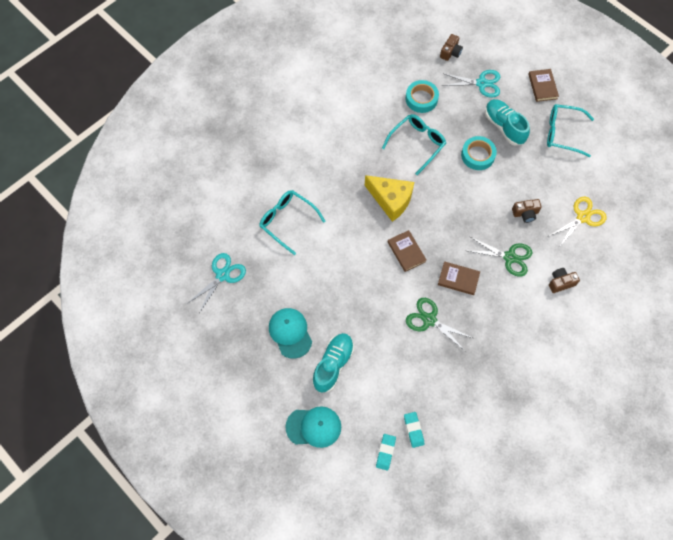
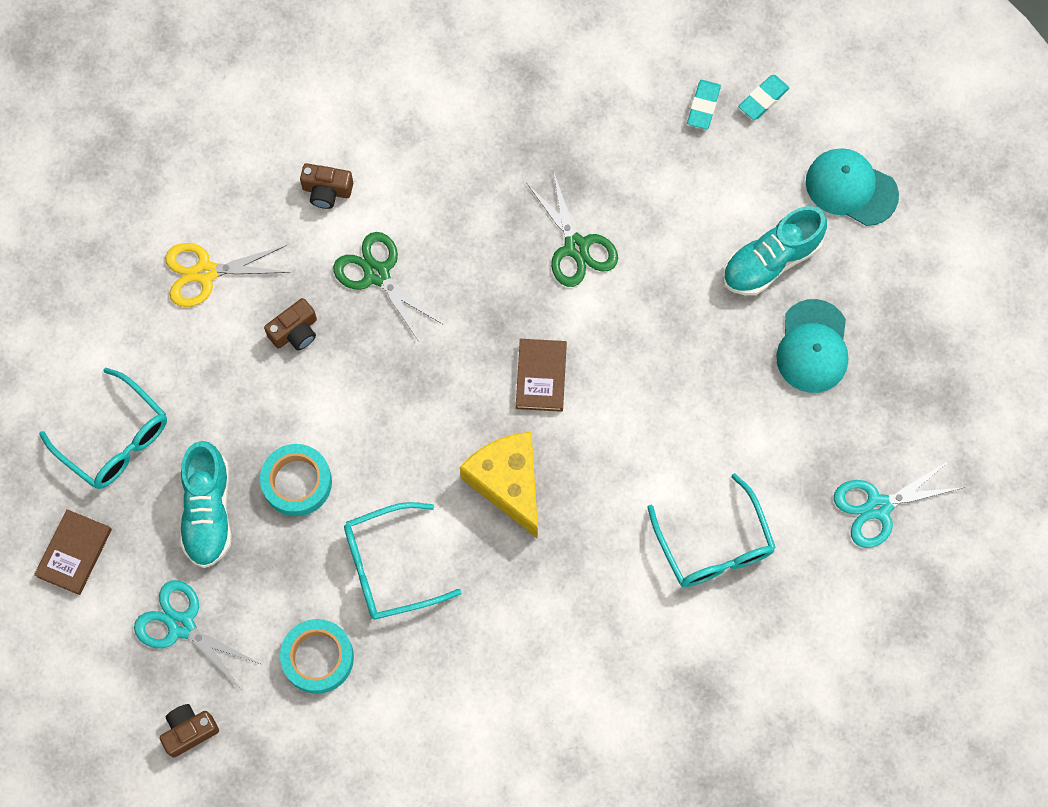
camera: 150 degrees left, 5 degrees up
(458, 279) = (486, 285): brown book -> none
(525, 213) = (295, 331): brown camera -> brown camera turned 120 degrees clockwise

